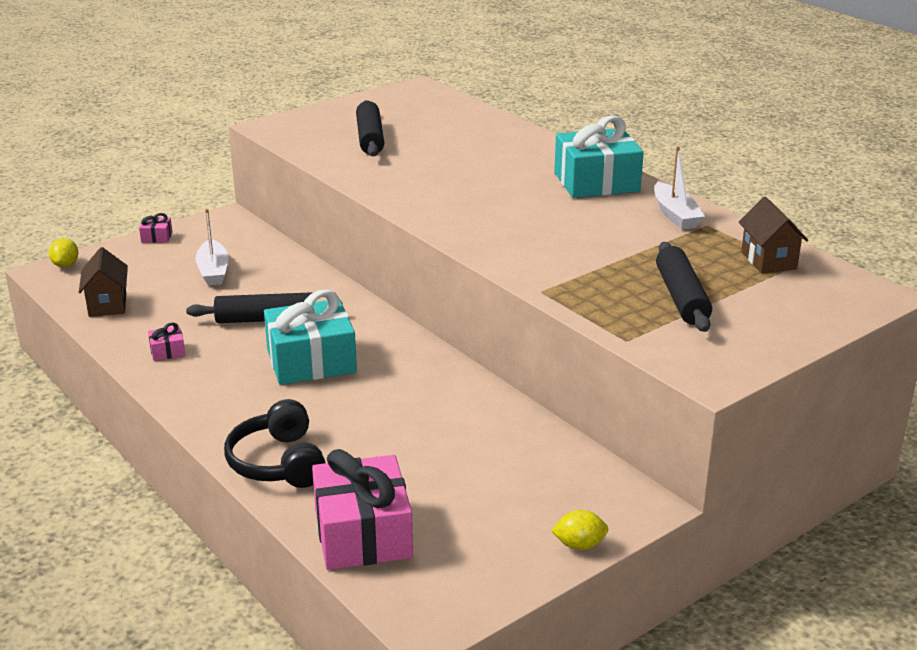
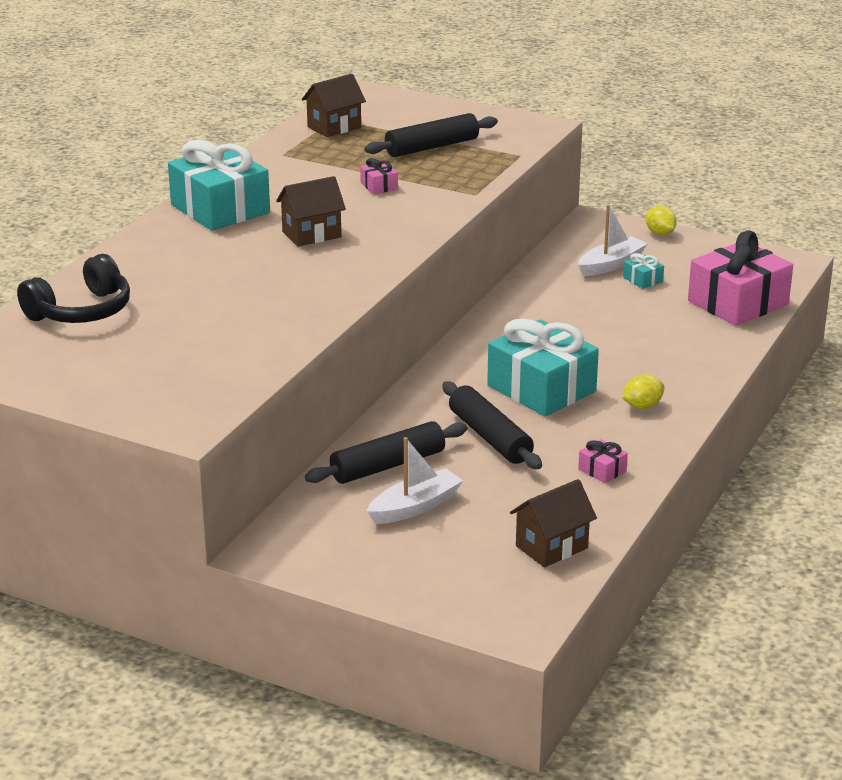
camera: 115 degrees left, 0 degrees up
(65, 265) = (490, 623): yellow lemon -> yellow lemon (642, 406)
(156, 237) = (360, 584): pink gift -> pink gift (379, 186)
(278, 462) = (700, 357): black headphones -> black headphones (81, 311)
(370, 138) = (180, 348): black rolling pin -> black rolling pin (388, 465)
(468, 487) = (642, 279): none -> turquoise gift
(513, 205) = (311, 234): none -> brown house
(675, 215) = (272, 168): white boat -> white boat (611, 264)

